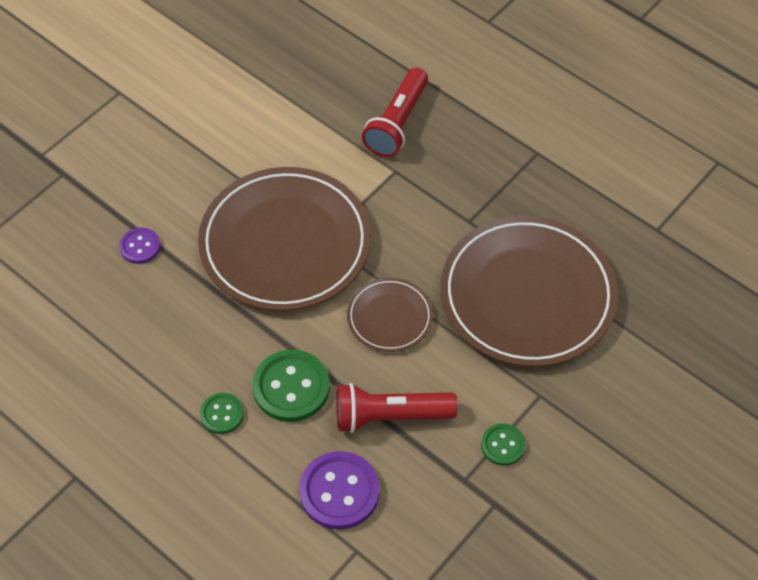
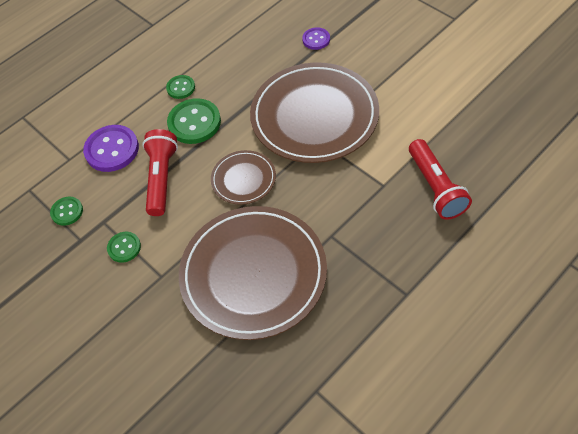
camera: 100 degrees right, 0 degrees up
(397, 123) = (435, 187): red flashlight -> red flashlight turned 135 degrees counterclockwise
(450, 532) = (67, 212): none -> green button

